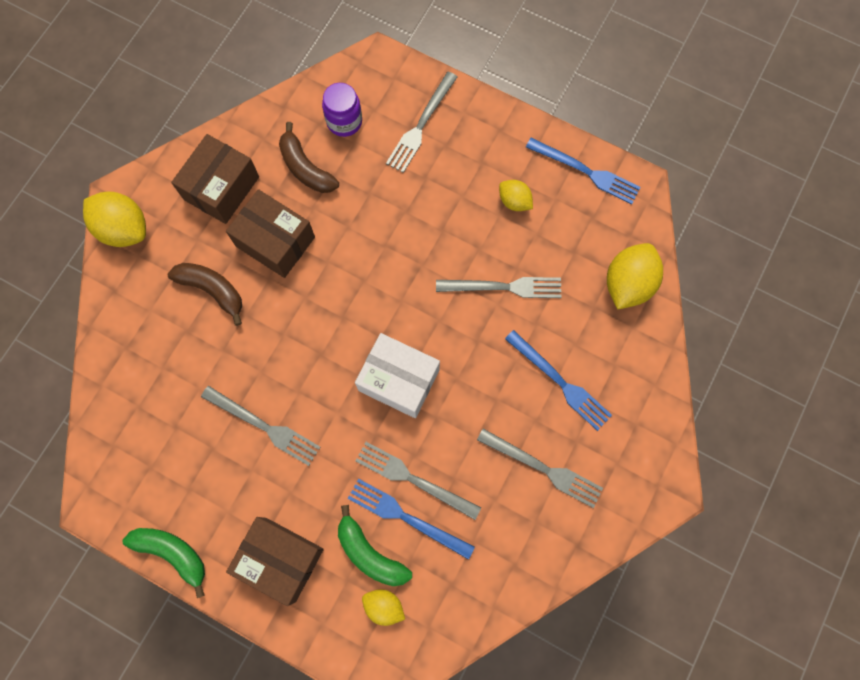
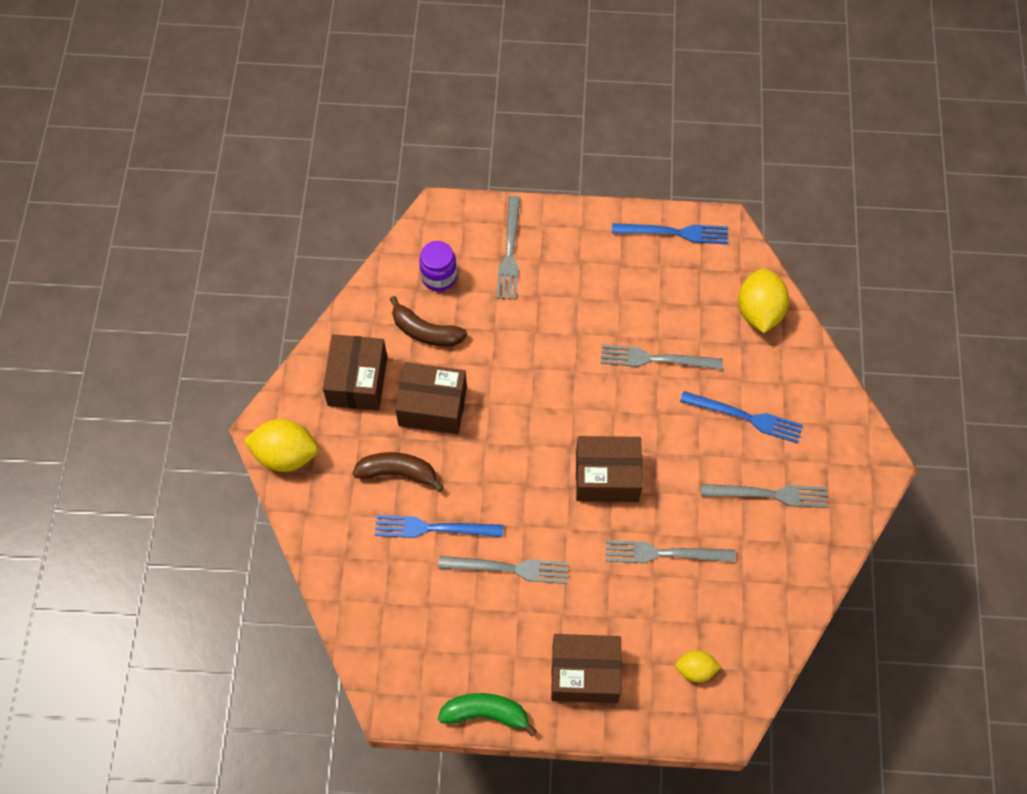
camera: 25 degrees left, 10 degrees down
(370, 553) = (659, 632): green banana -> none
(399, 380) = (607, 476): white box -> brown box
(406, 517) = (675, 588): blue fork -> blue fork (433, 528)
(504, 287) = (656, 359): grey fork -> grey fork turned 150 degrees counterclockwise
(514, 201) = (626, 283): yellow lemon -> none

